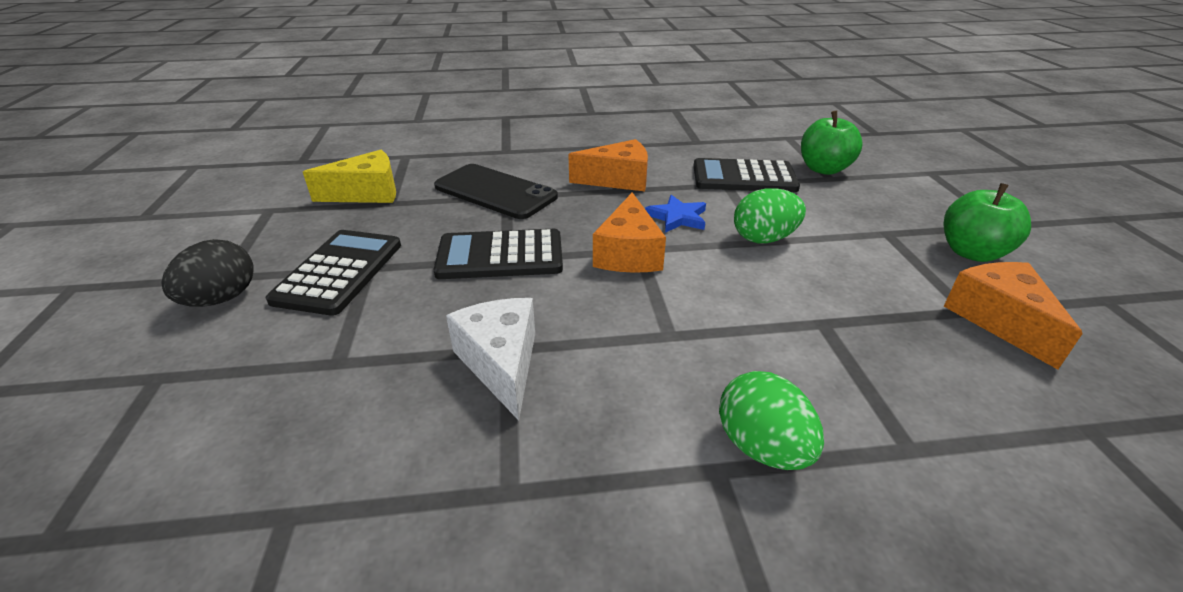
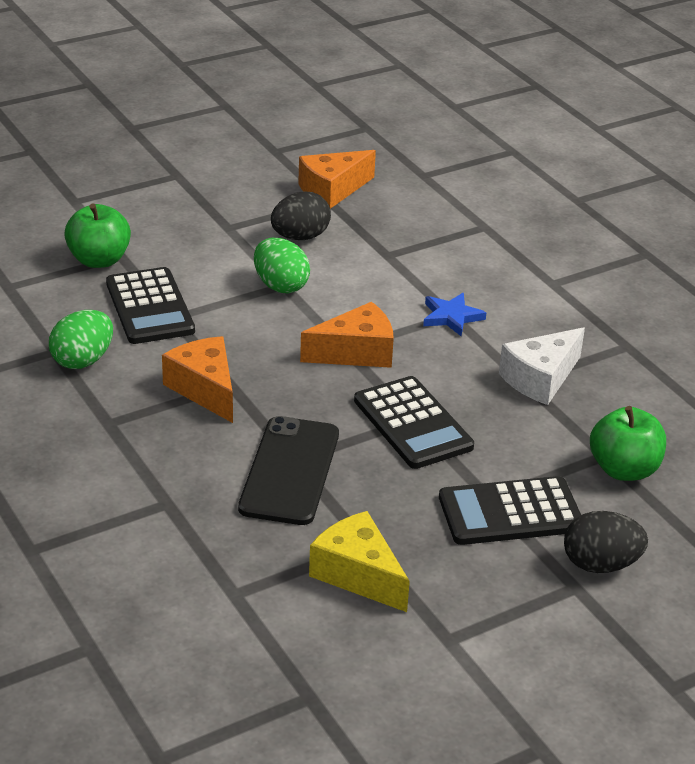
camera: 115 degrees left, 0 degrees up
(677, 217) = (270, 336): blue star -> blue star (451, 317)
(762, 447) = (524, 270): green egg -> green egg (83, 360)
(867, 270) = (300, 237): none -> black egg
(972, 252) = (239, 192): green apple -> green apple (624, 469)

